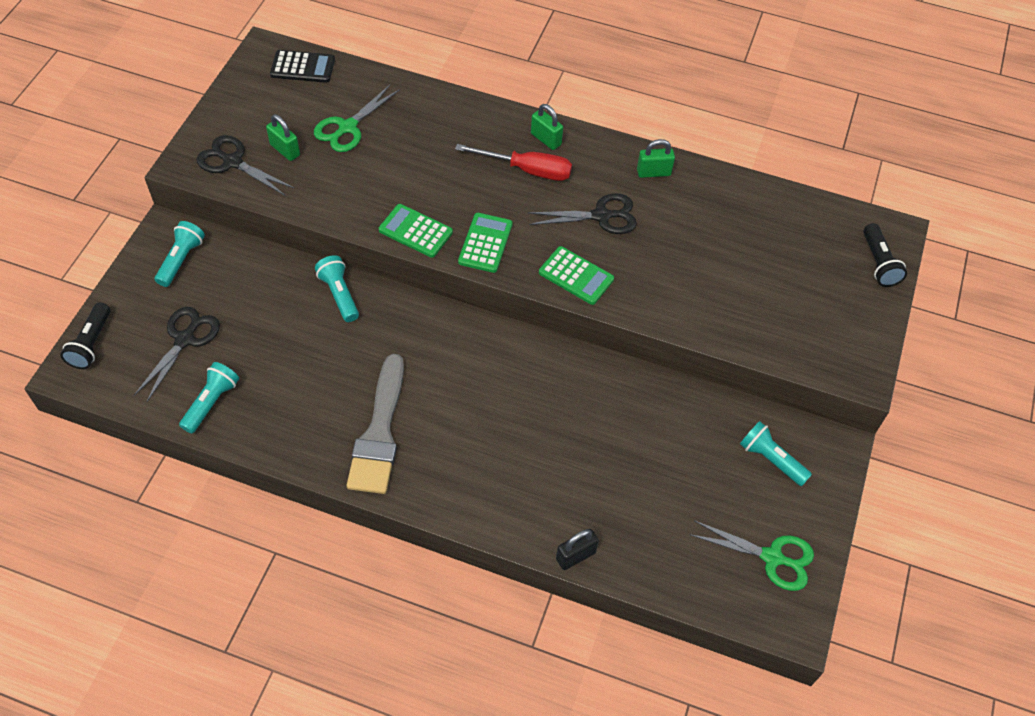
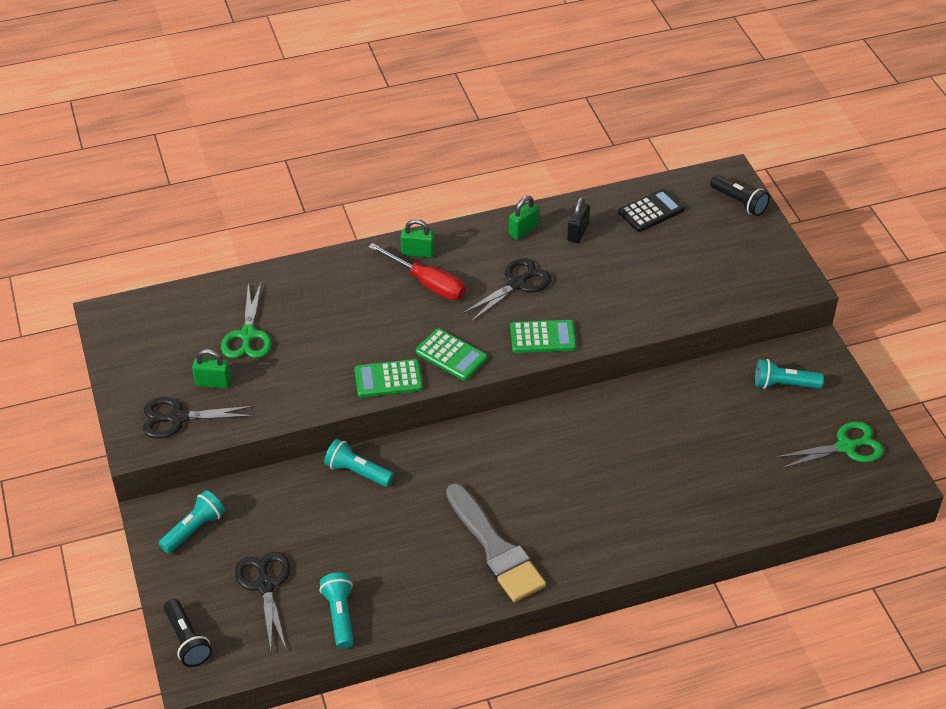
camera: 35 degrees left, 10 degrees down
(181, 260) = (194, 529): turquoise flashlight -> turquoise flashlight turned 60 degrees clockwise
(303, 67) = (156, 310): black calculator -> black calculator (651, 211)
(485, 243) = (451, 355): green calculator -> green calculator turned 150 degrees clockwise
(527, 170) = (427, 283): red screwdriver -> red screwdriver turned 60 degrees clockwise
(575, 556) = (720, 534): black padlock -> black padlock (577, 232)

